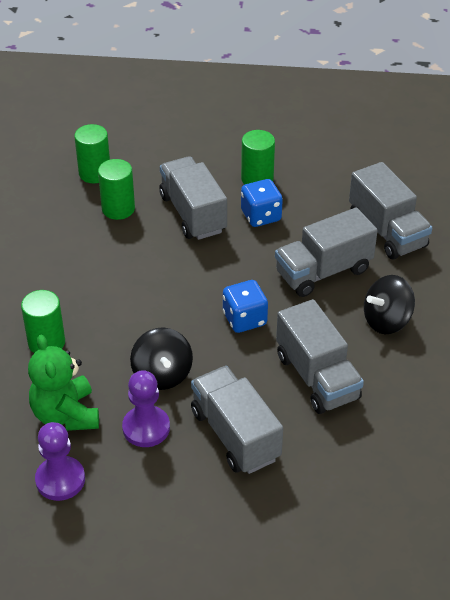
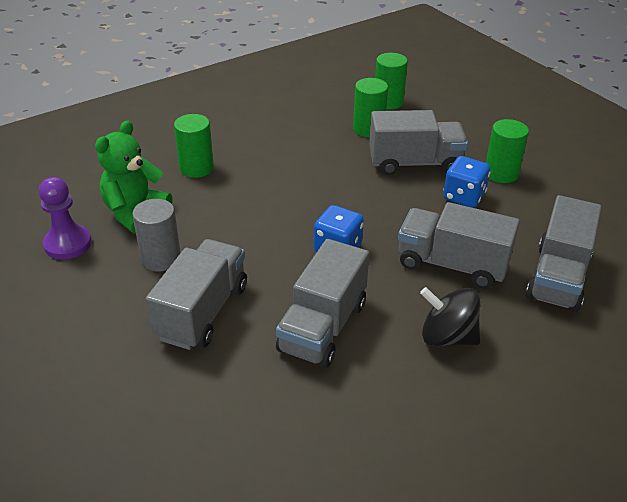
camera: 50 degrees right, 5 degrees down
(146, 428) = (161, 258): purple pawn -> grey cylinder
(162, 374) = (226, 237): black spinning top -> none
(193, 213) = (415, 163): grey truck -> grey truck turned 60 degrees clockwise

